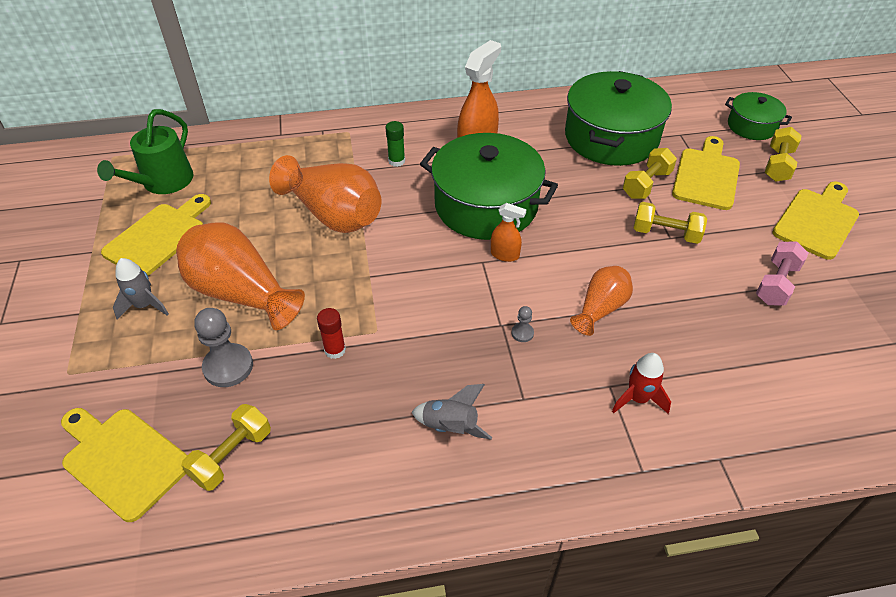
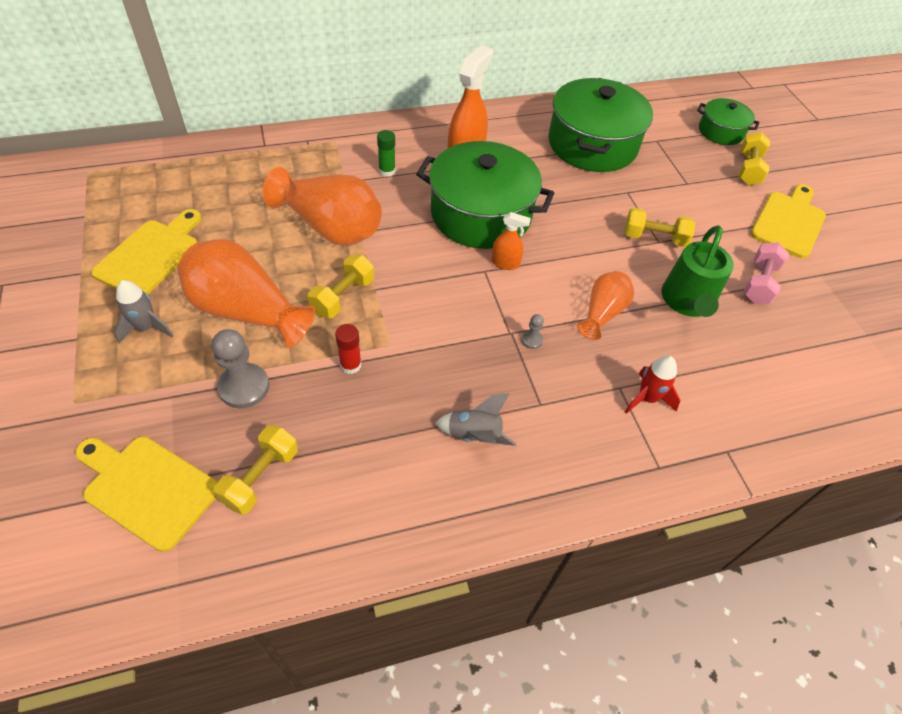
camera: 10 degrees left, 5 degrees up
(163, 182) = (147, 197): green watering can -> green watering can (687, 301)
(646, 184) = (631, 190): yellow dumbbell -> yellow dumbbell (343, 296)
(706, 176) = (685, 181): yellow cutting board -> none

